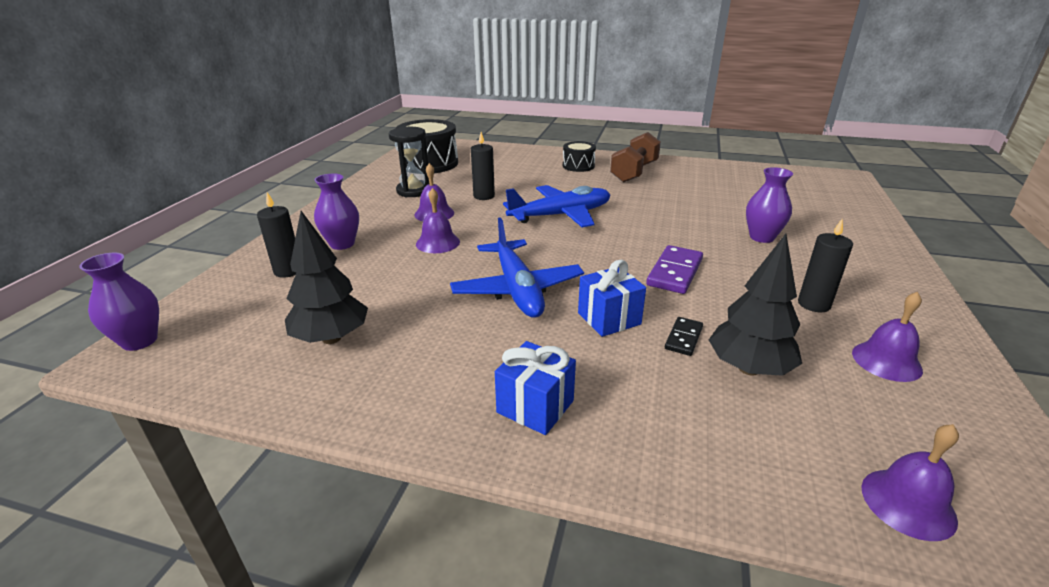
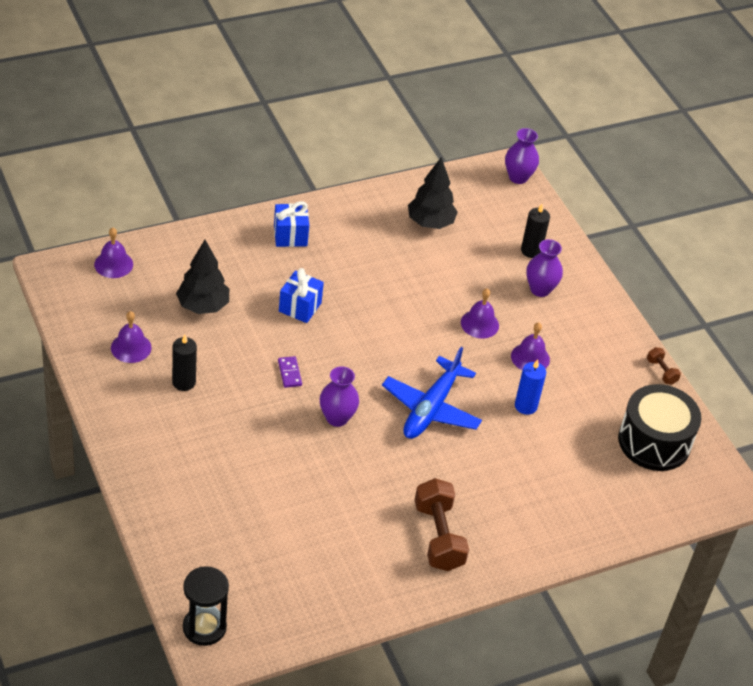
camera: 135 degrees right, 15 degrees up
(358, 182) = (661, 371): none -> brown dumbbell
(414, 191) = (593, 382): black hourglass -> black hourglass (204, 627)
(484, 196) = (525, 406): black candle -> blue candle
(517, 289) = (375, 305): blue plane -> none
(578, 166) = (507, 521): black drum -> none
(675, 272) = (289, 373): purple domino -> purple domino, size x0.58
(683, 338) = (248, 312): black domino -> none
(761, 237) = (250, 457): purple vase -> purple vase (337, 418)

